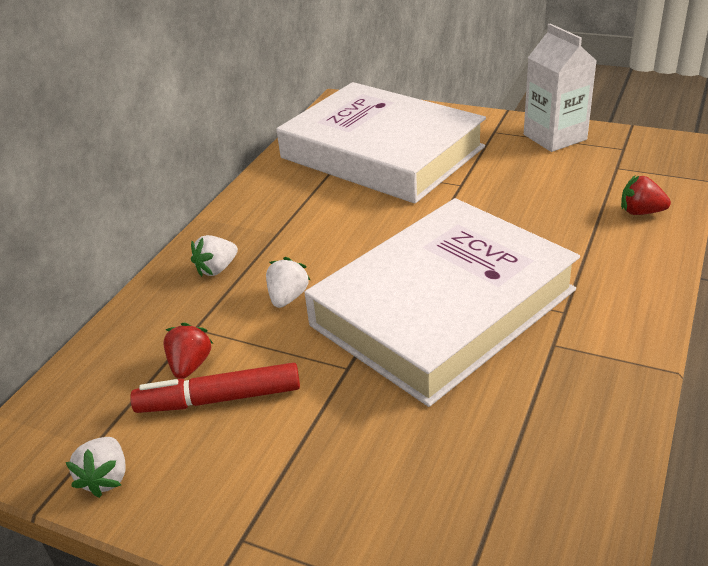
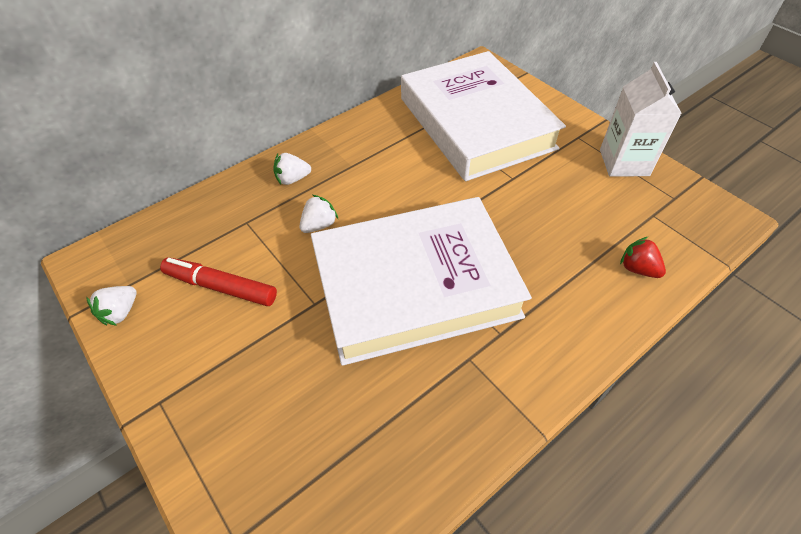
camera: 25 degrees right, 15 degrees up
(190, 365) = (223, 251): red strawberry -> none

